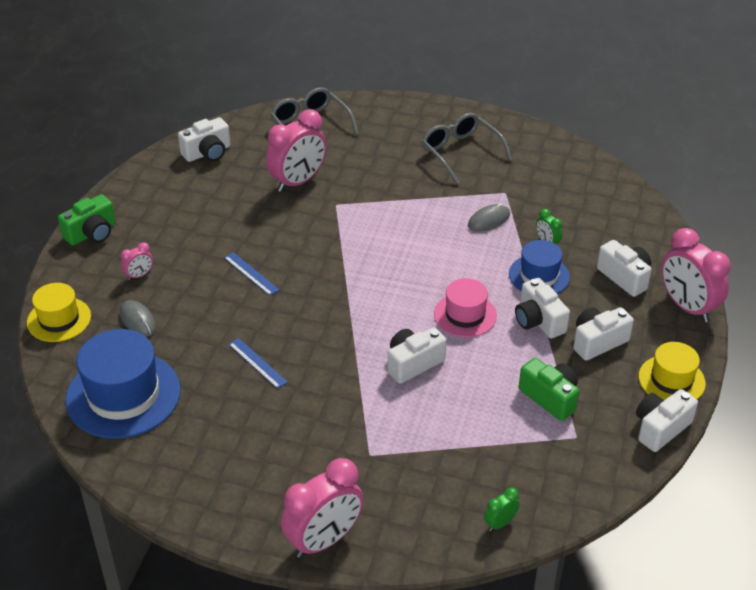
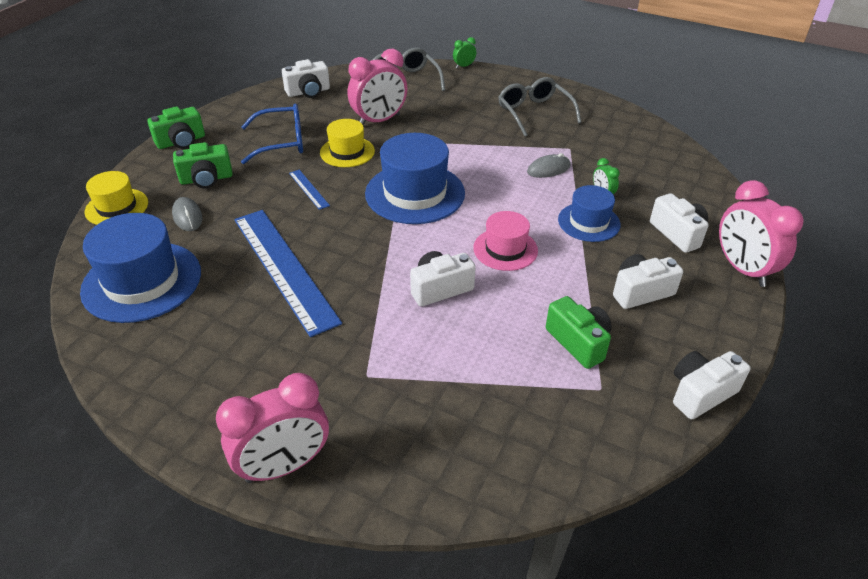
camera: 10 degrees right, 0 degrees up
(139, 275) = (206, 179): pink clock -> green camera
(202, 221) = (282, 142): none -> blue glasses
(257, 363) = (283, 268): blue ruler -> blue ruler, size x2.43
(361, 265) = (415, 193): none -> blue hat
(500, 523) = (492, 478): green clock -> green clock (464, 66)
(538, 321) = (580, 264): white camera -> none
(671, 380) = (718, 341): yellow hat -> yellow hat (347, 152)

